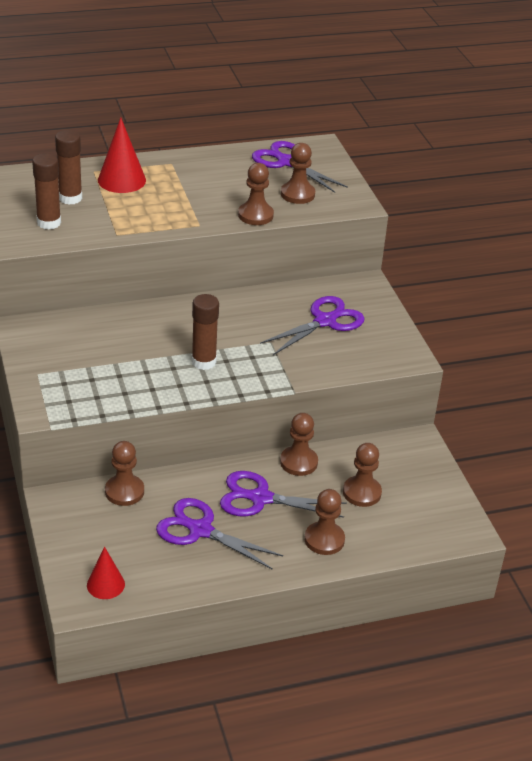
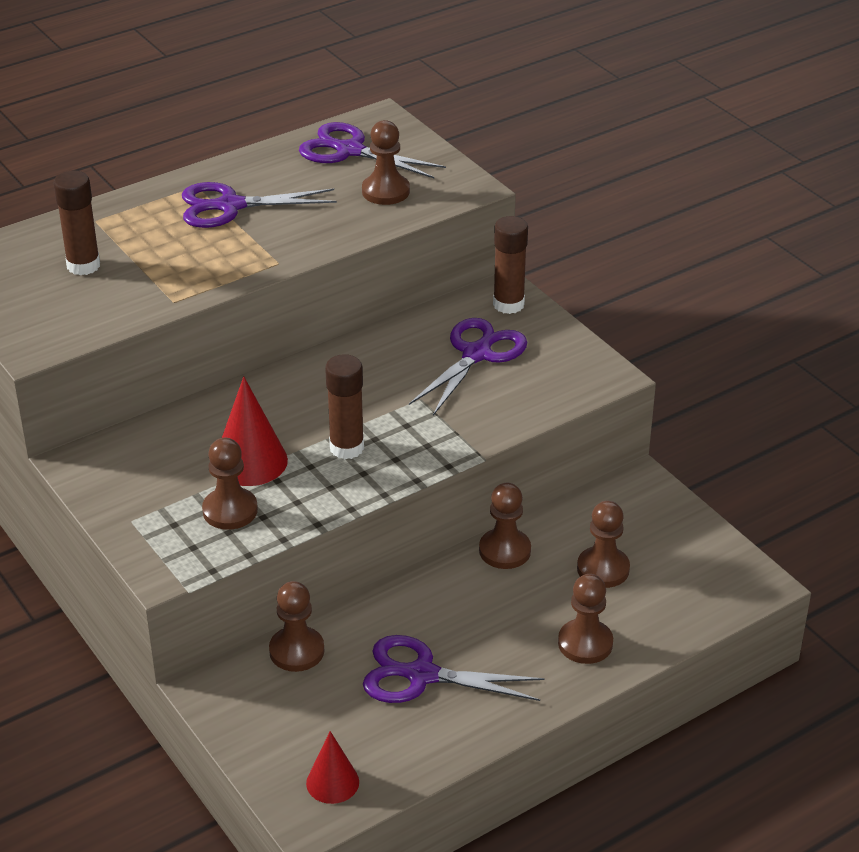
camera: 15 degrees left, 0 degrees up
(49, 223) = (72, 307): brown glue stick -> brown glue stick (508, 304)
(121, 180) = (140, 224): red cone -> red cone (250, 461)
(255, 215) = (345, 232): brown pawn -> brown pawn (230, 511)
(260, 498) = (479, 611): purple scissors -> purple scissors (230, 206)

